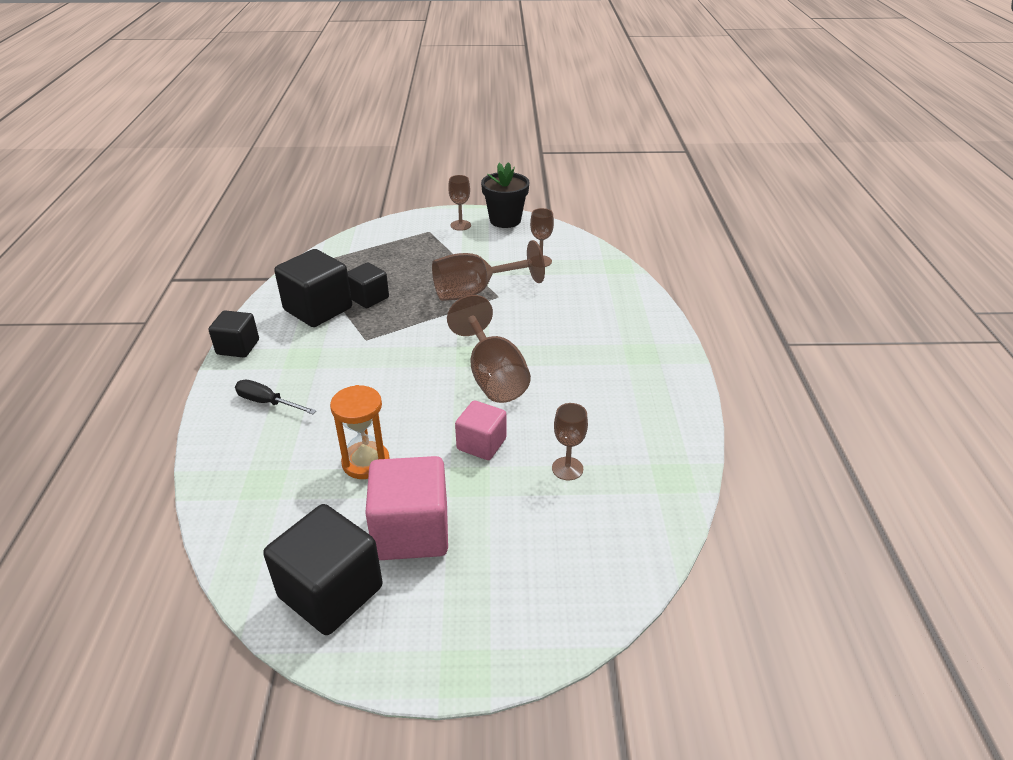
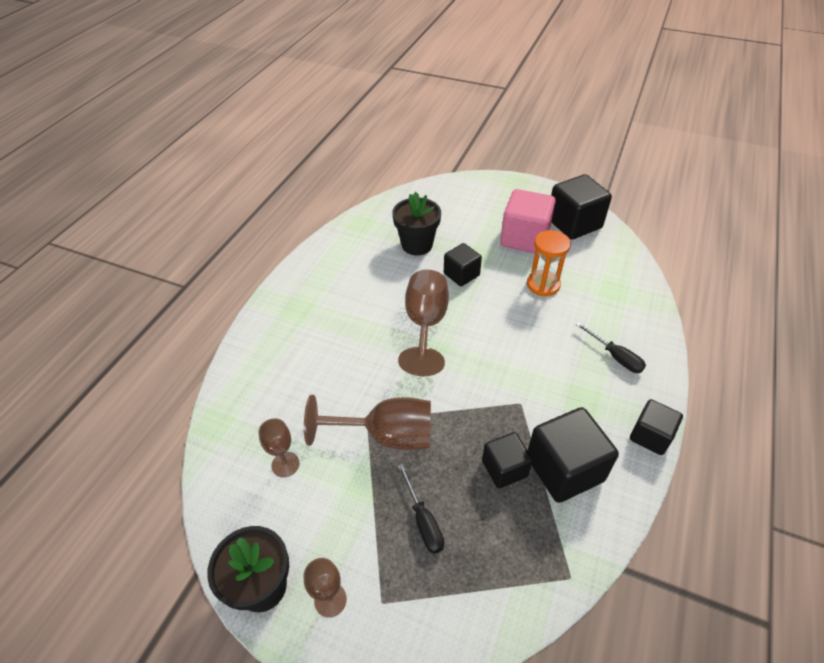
camera: 155 degrees left, 10 degrees up
(420, 262) = (423, 521): none -> black screwdriver
(481, 444) = (461, 274): pink cube -> black cube
(567, 468) = (417, 245): brown goblet -> black flower pot

